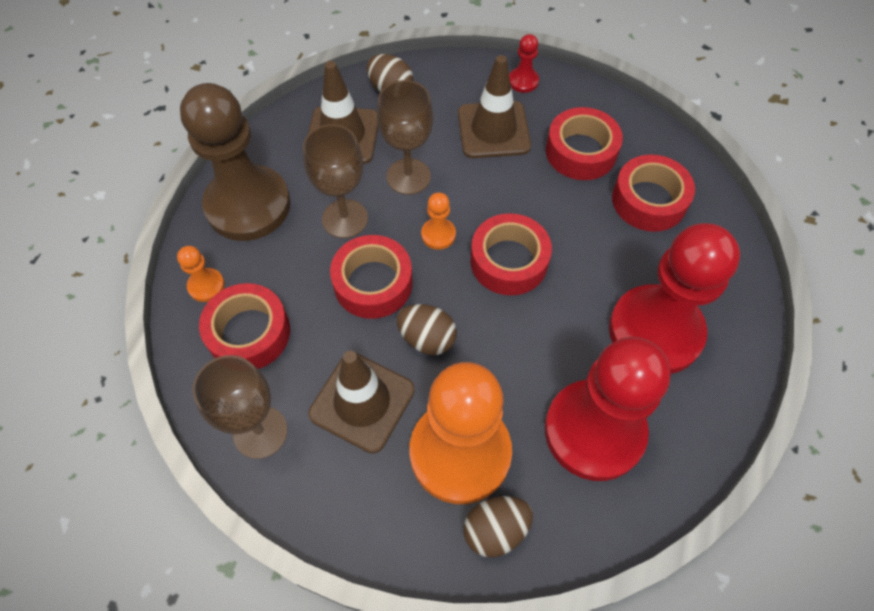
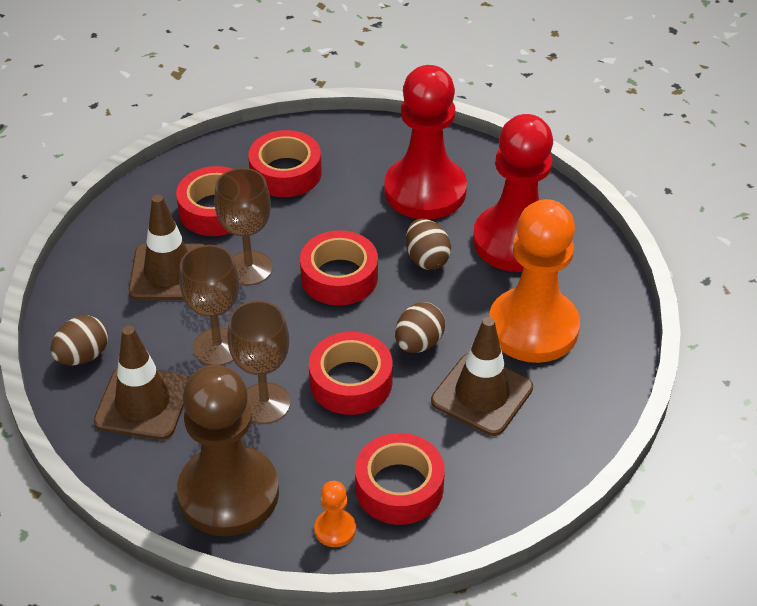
camera: 85 degrees left, 15 degrees down
(260, 432) = (510, 474): brown goblet -> brown goblet (249, 268)
(438, 235) = (299, 327): orange pawn -> none
(495, 530) = (599, 311): brown egg -> brown egg (427, 259)
(523, 81) = (105, 242): red pawn -> none

